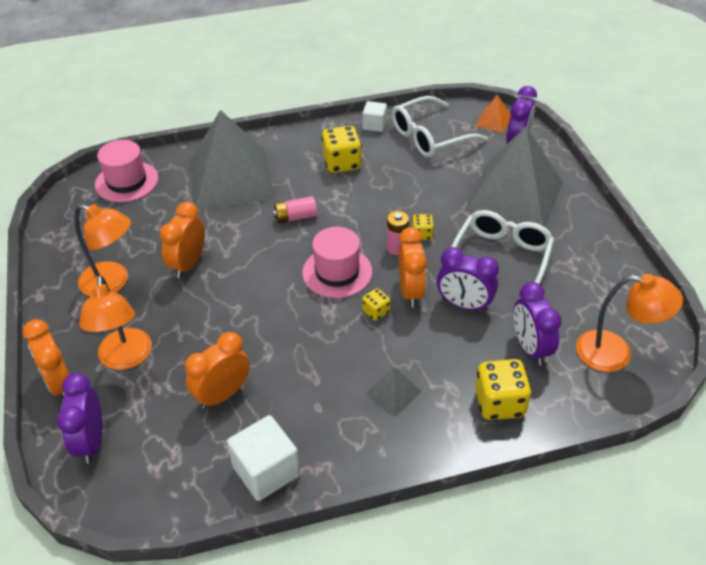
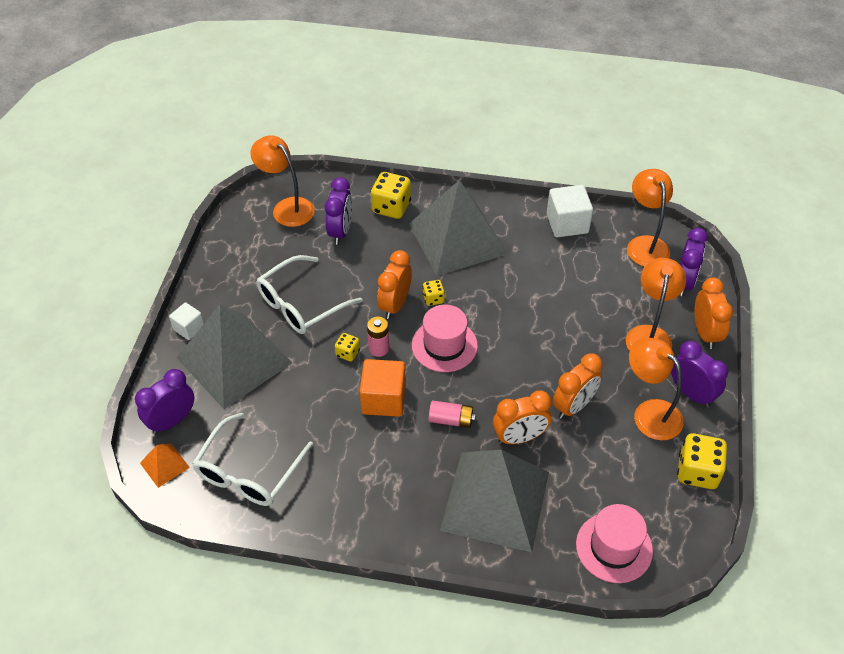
camera: 155 degrees left, 5 degrees up
(151, 480) = (645, 244): none -> orange lamp
(222, 394) = (580, 280): orange clock -> orange clock (519, 437)
(342, 163) = (367, 472): yellow dice -> yellow dice (697, 472)
(363, 212) = (383, 399): none -> orange cube
(374, 125) = (295, 518): white cube -> white cube (189, 328)
(393, 392) = (457, 238): grey pyramid -> grey pyramid, size x2.46
(430, 136) = (249, 471): white glasses -> white glasses turned 120 degrees clockwise
(464, 305) = (362, 278): purple clock -> purple clock (691, 393)

